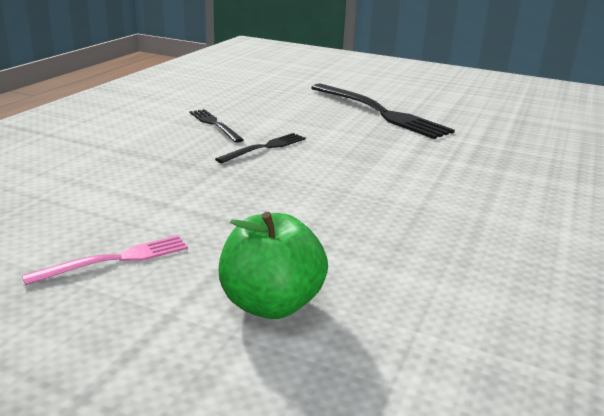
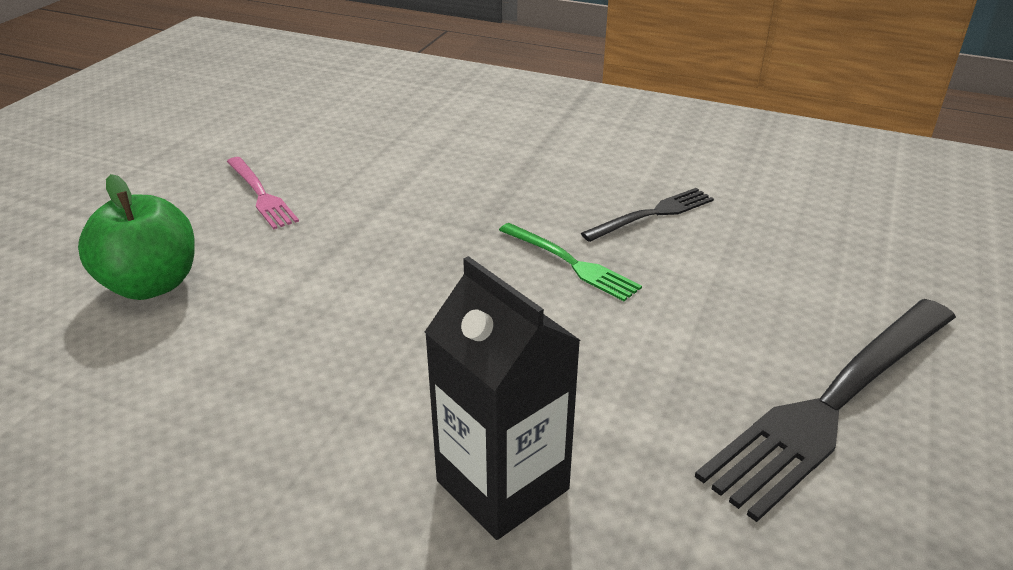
camera: 90 degrees right, 10 degrees up
(265, 148) = (571, 263): black fork -> green fork
(455, 174) = (502, 485): none -> black carton

